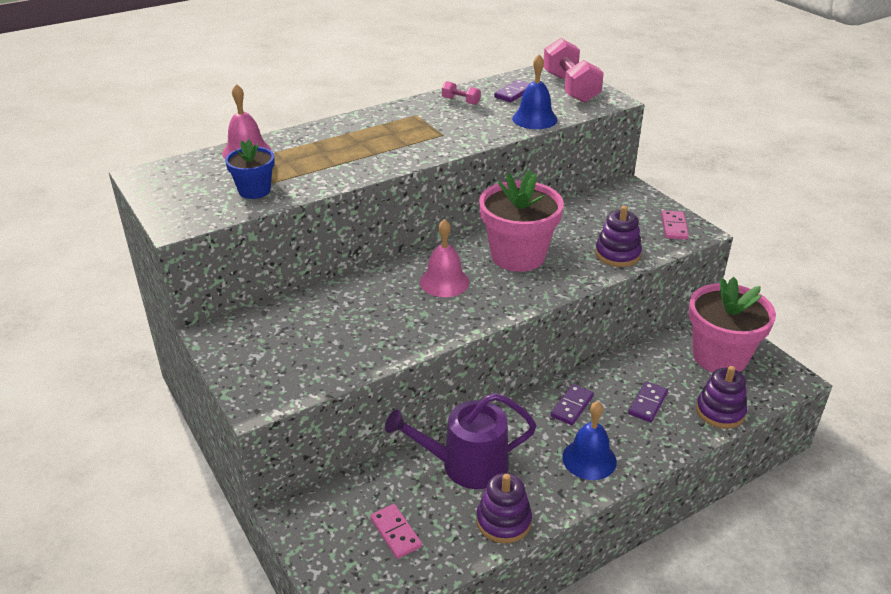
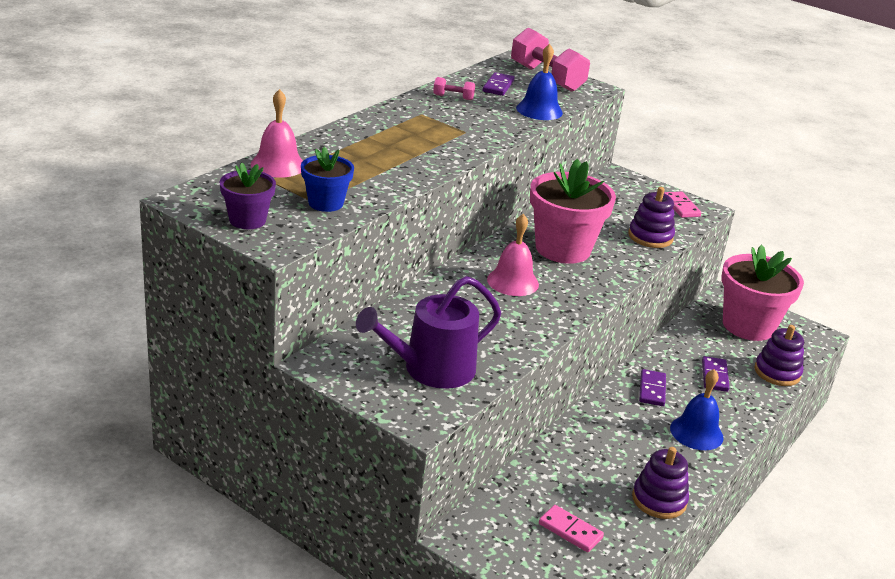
camera: 25 degrees left, 5 degrees down
(175, 199) = (247, 220): none -> purple flower pot
(466, 465) = (593, 458): purple watering can -> purple watering can (431, 369)

